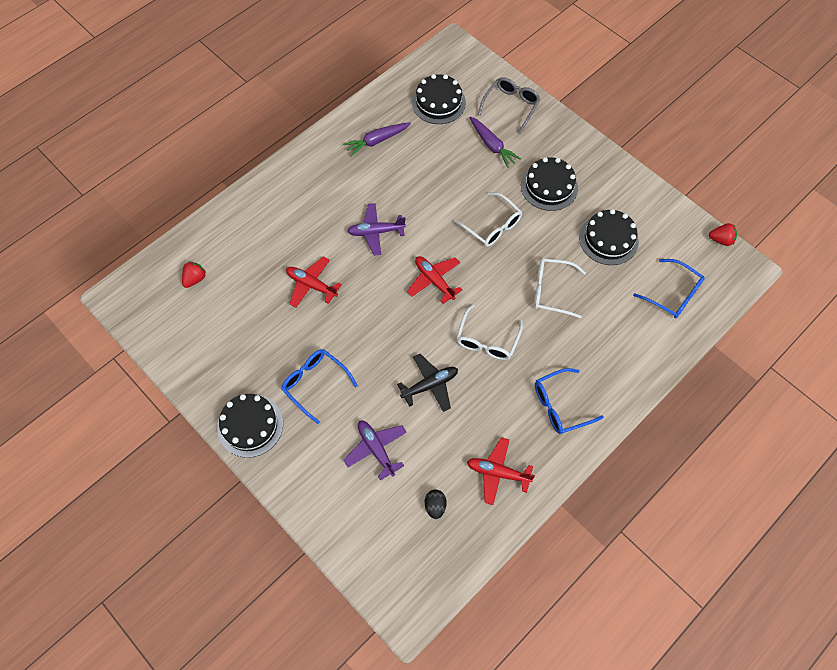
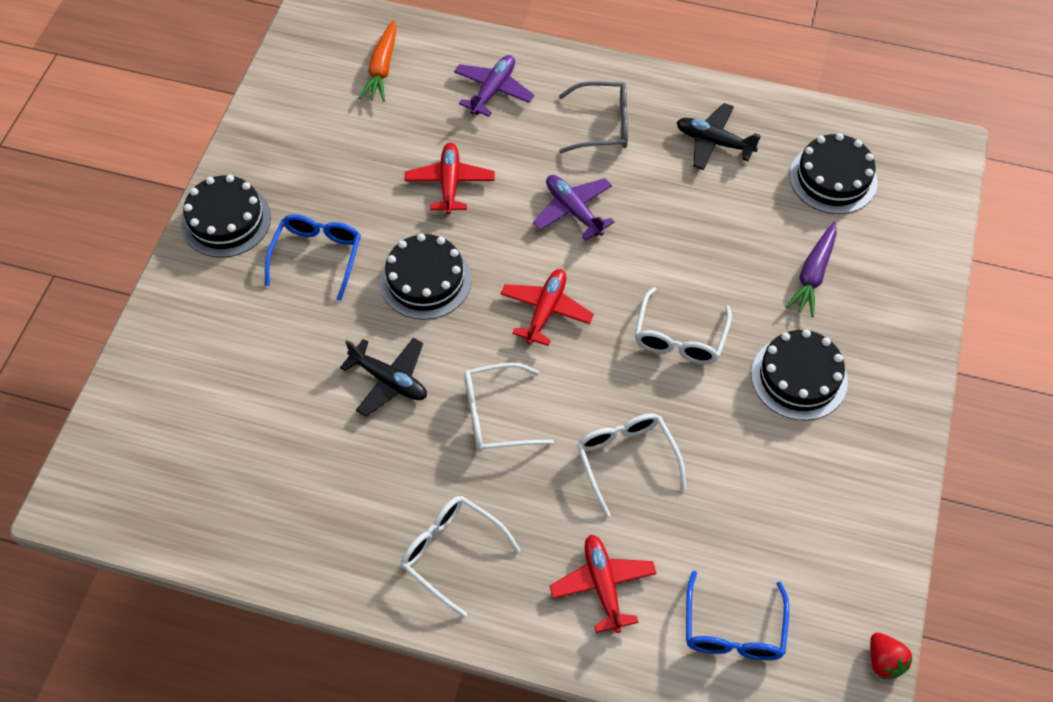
camera: 60 degrees right, 5 degrees down
(195, 279) = (382, 68): red strawberry -> orange carrot
(376, 449) = (266, 364): purple plane -> purple plane (493, 90)
(377, 141) = (714, 142): purple carrot -> black plane
(435, 506) = (224, 468): black egg -> none
(498, 473) = (309, 520): red plane -> red plane (603, 585)
(511, 106) = (900, 266): grey glasses -> grey glasses (603, 125)
(560, 405) = (451, 553): blue glasses -> white glasses
(608, 239) = (766, 497): black cake -> black cake (425, 280)

